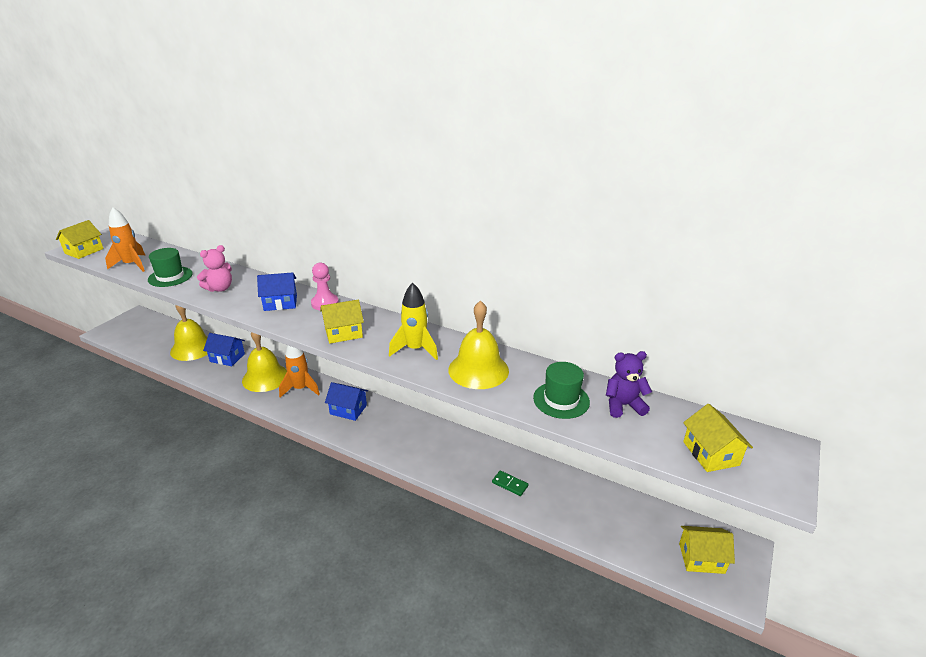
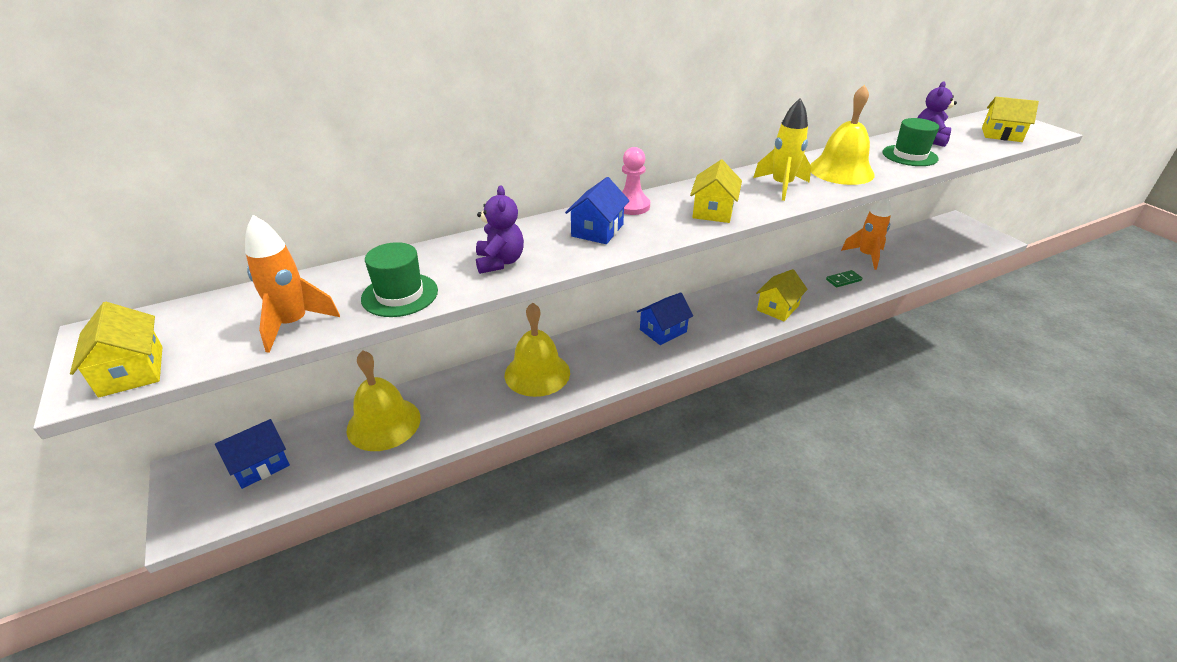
camera: 55 degrees left, 5 degrees up
(220, 288) = (500, 262): pink teddy bear -> purple teddy bear
(227, 357) = (451, 395): blue house -> blue house (260, 464)
(300, 389) = (591, 352): orange rocket -> orange rocket (866, 256)
(701, 558) = (961, 238): yellow house -> yellow house (778, 308)

